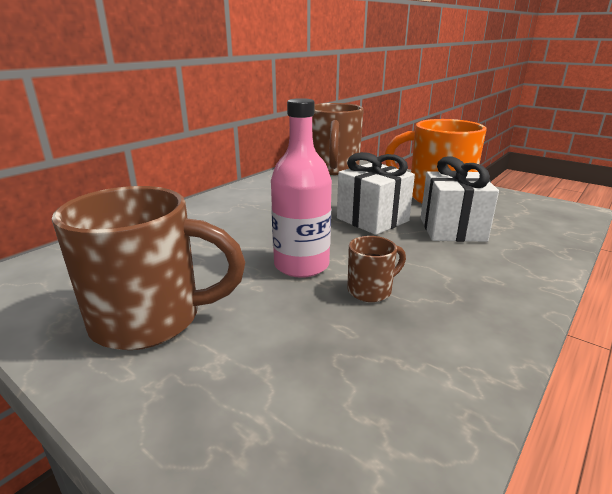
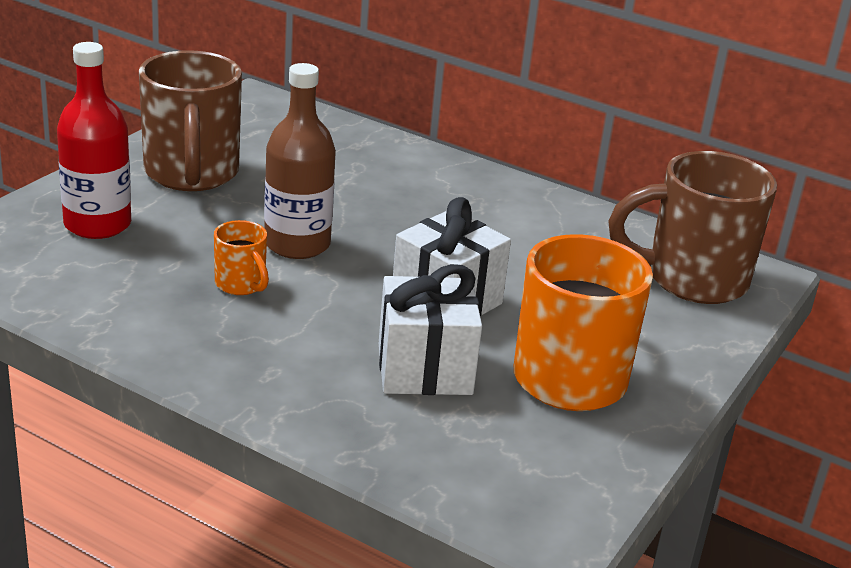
camera: 80 degrees right, 5 degrees up
(255, 388) = (97, 224): none -> red bottle
(301, 265) = (297, 244): pink bottle -> brown bottle
(371, 290) = (241, 285): brown mug -> orange mug

